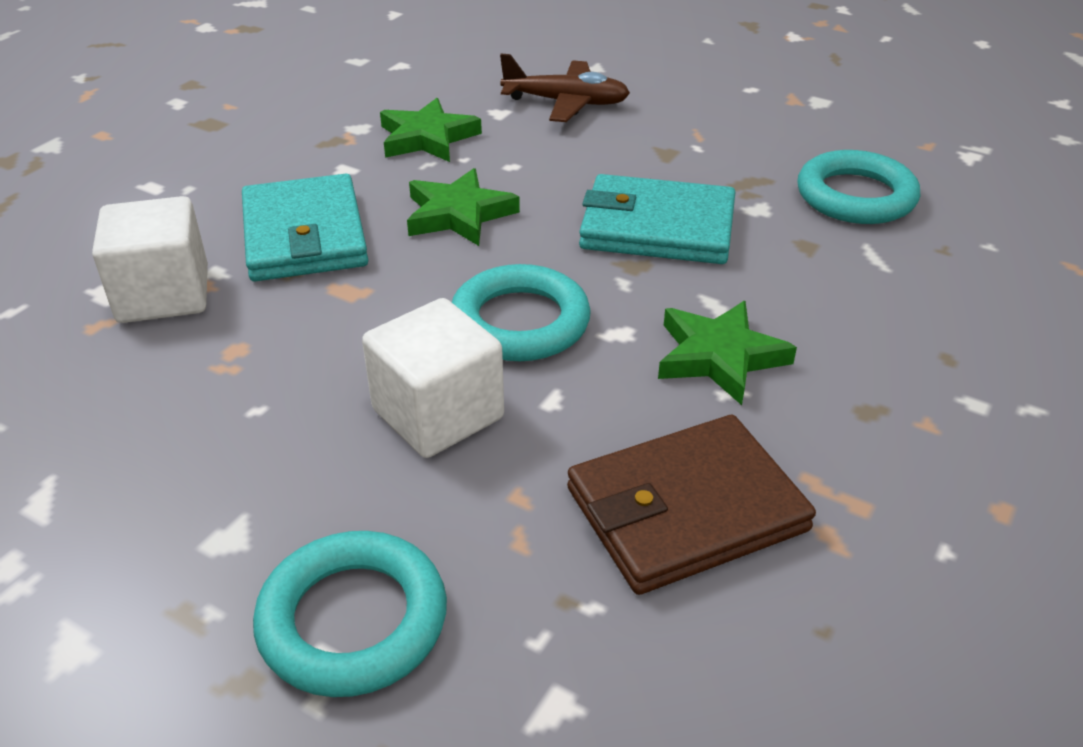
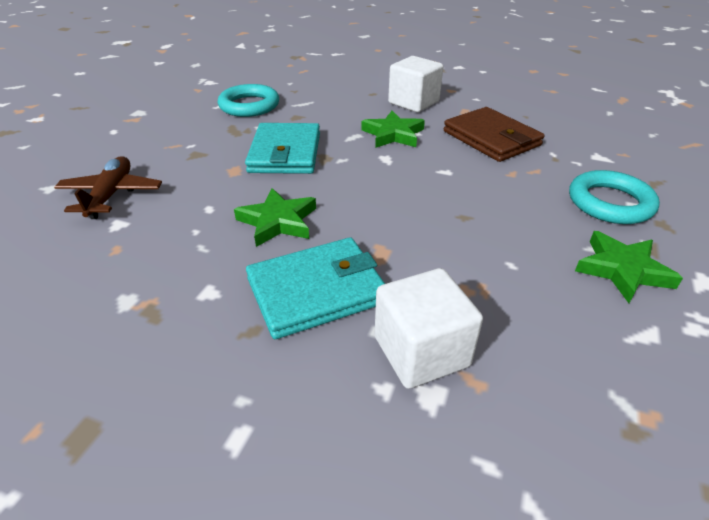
camera: 100 degrees left, 0 degrees up
(427, 138) = (157, 254): green star -> green star (622, 270)
(438, 414) = (475, 201): white cube -> white cube (413, 102)
(520, 322) = (389, 186): turquoise ring -> none

